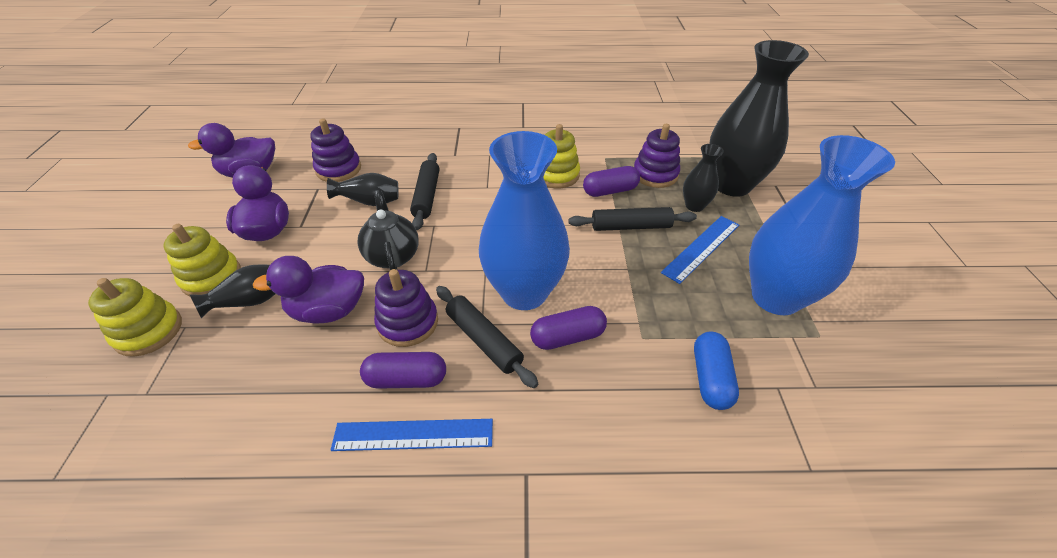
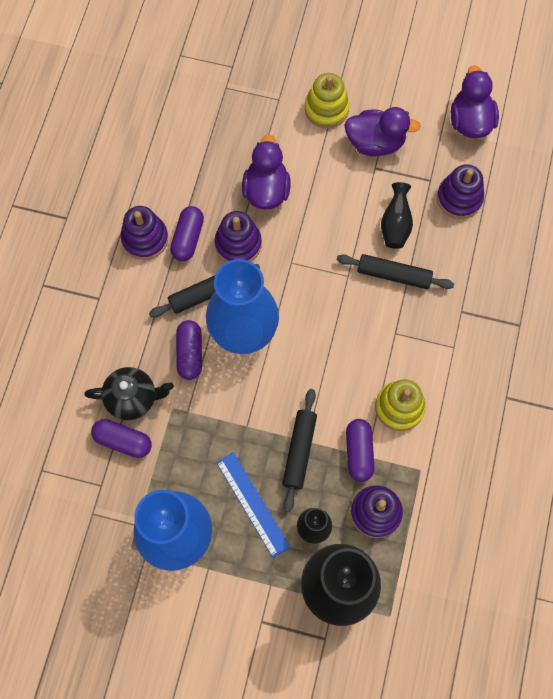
camera: 105 degrees right, 25 degrees up
(148, 331) = (280, 78): yellow stacking toy -> none
(252, 302) = (291, 139): black vase -> none
(392, 256) = (315, 239): black teapot -> black teapot (133, 398)
(413, 435) = (145, 239): blue ruler -> purple stacking toy
(710, 378) = (123, 441): blue capsule -> purple capsule

